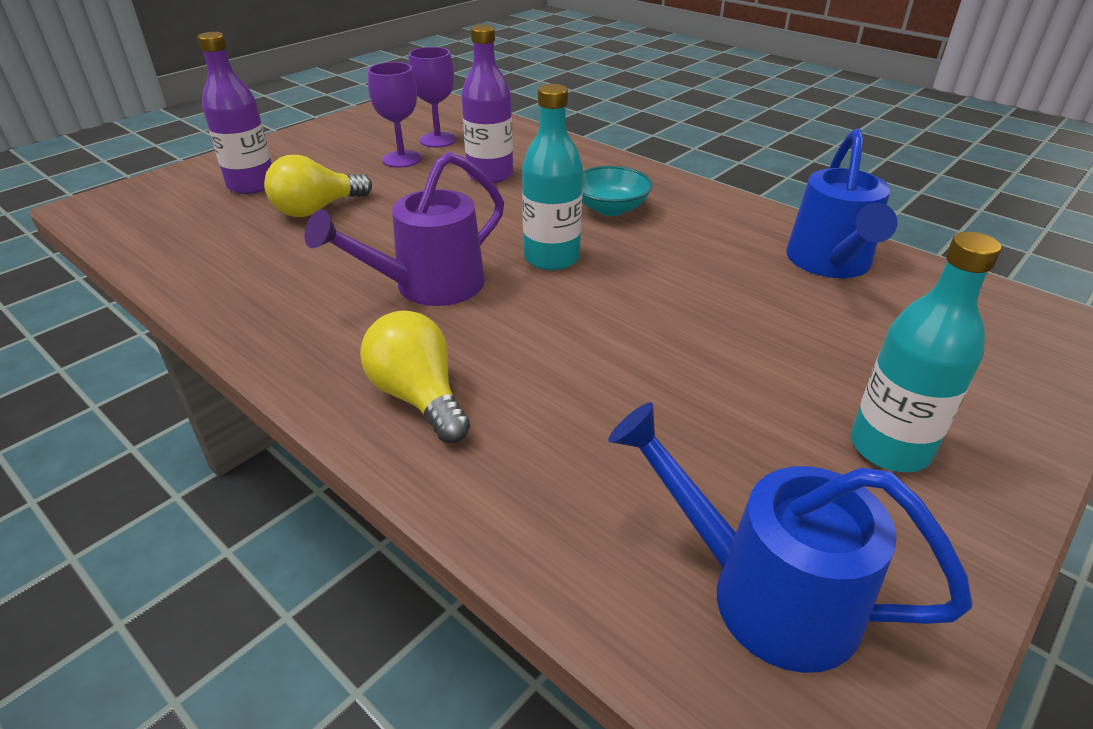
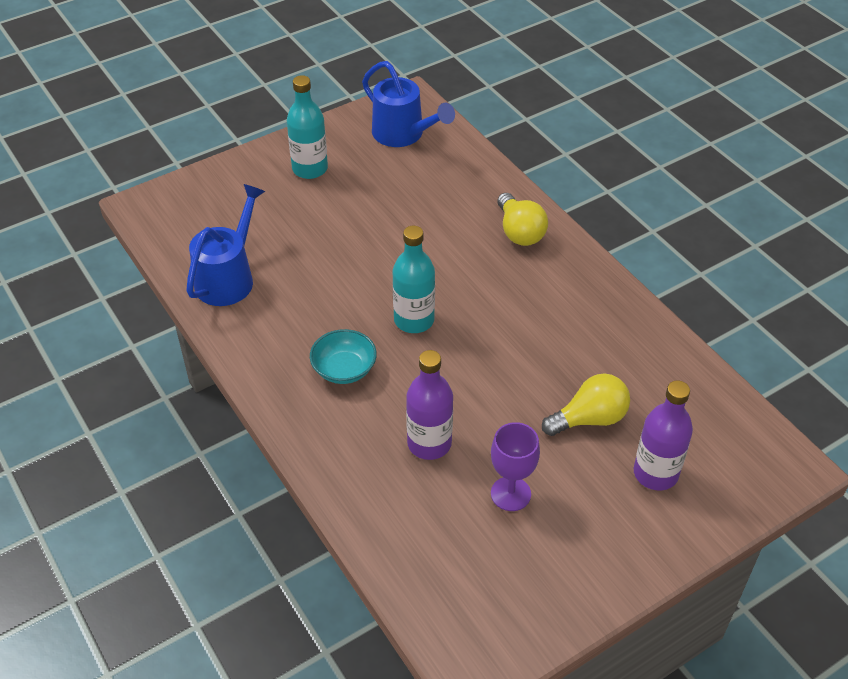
camera: 165 degrees left, 10 degrees up
(427, 287) = (505, 309): purple watering can -> none
(437, 140) = (468, 530): purple goblet -> none

